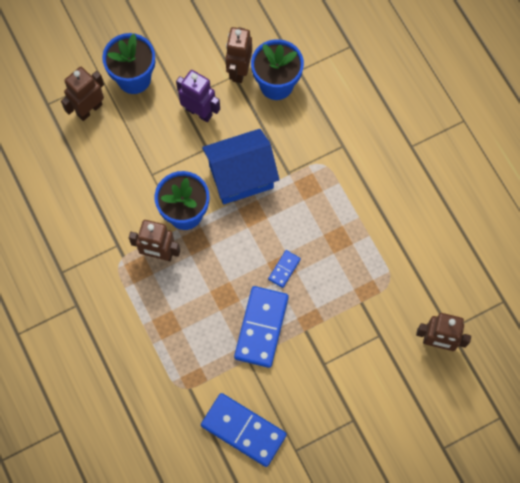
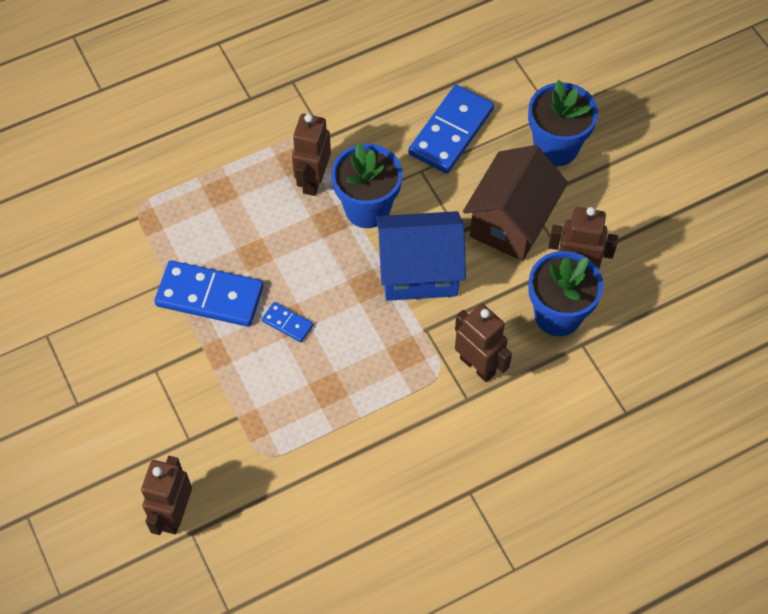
camera: 90 degrees right, 10 degrees down
(89, 109) = (509, 101): brown robot -> brown robot (478, 365)
(199, 112) = (511, 222): purple robot -> brown house
(241, 176) = (419, 272): blue house -> blue house turned 75 degrees counterclockwise
(243, 430) = (79, 276): blue domino -> blue domino (451, 132)

